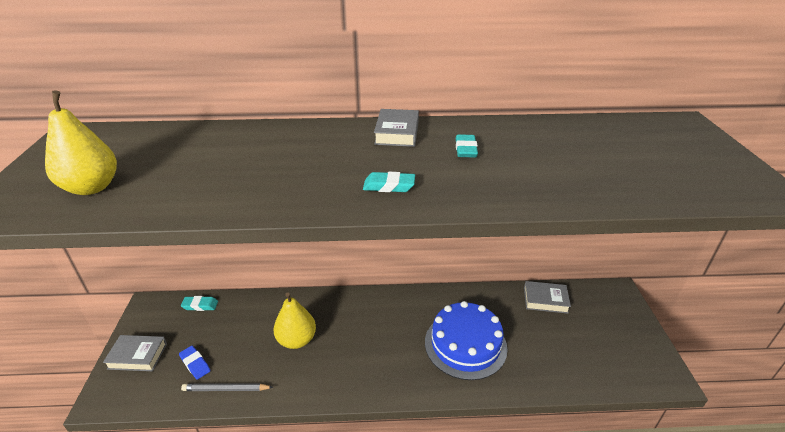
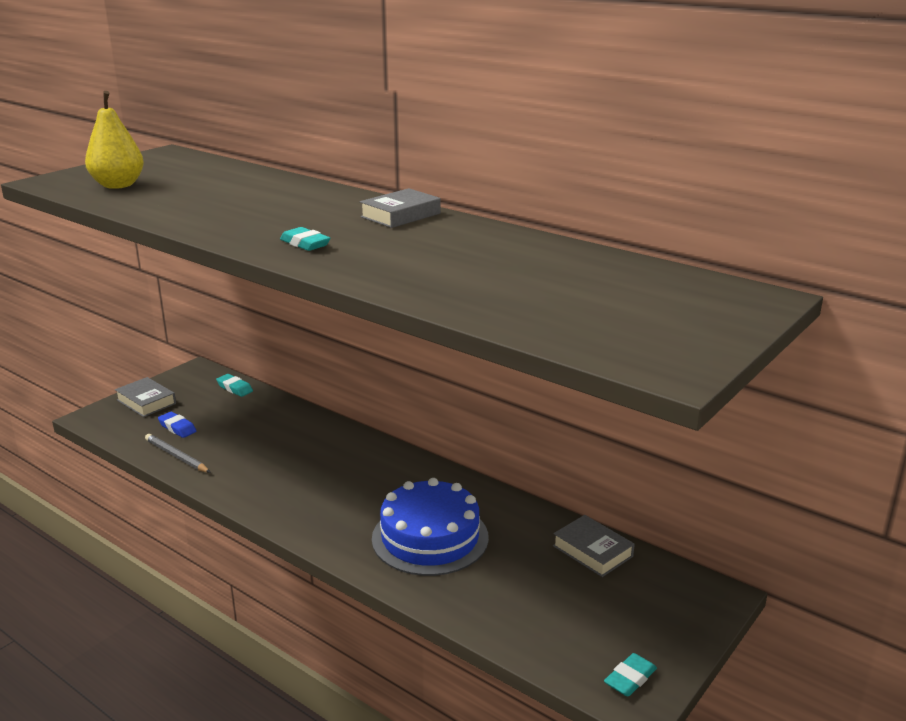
camera: 40 degrees right, 10 degrees down
(195, 364) = (177, 428): blue eraser -> blue eraser turned 45 degrees counterclockwise
(296, 340) = (276, 451): yellow pear -> none
(465, 149) = (432, 243): turquoise eraser -> turquoise eraser (630, 679)

